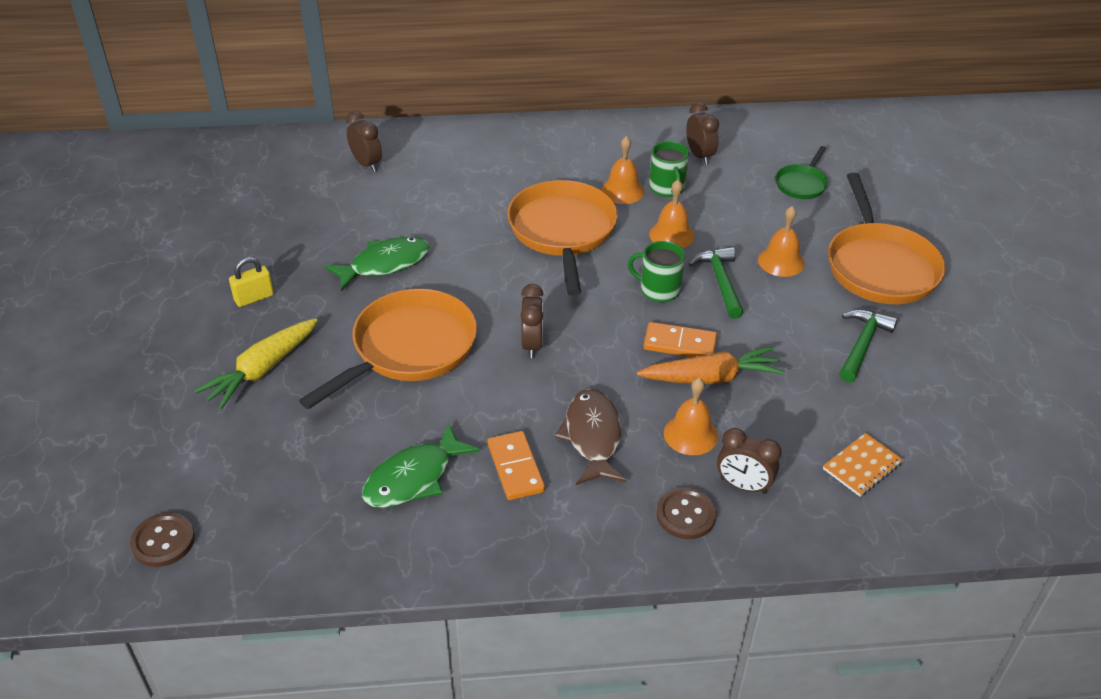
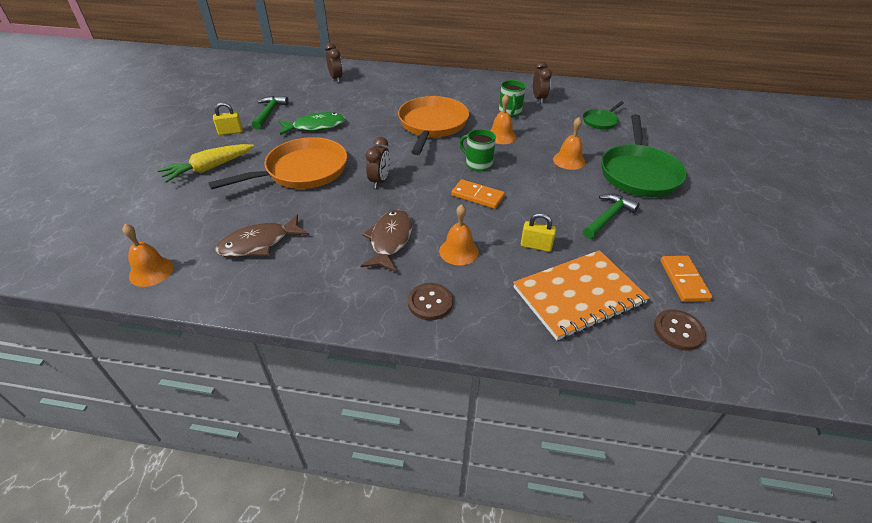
camera: 15 degrees right, 0 degrees up
(163, 541) = (84, 250): brown button -> brown button (678, 331)
(413, 478) = (259, 243): green fish -> brown fish
(515, 468) = (328, 250): orange domino -> orange domino (683, 280)
(622, 190) = (481, 110): orange bell -> orange bell (151, 271)
(711, 378) = (490, 219): orange carrot -> none
(720, 281) = (522, 165): green hammer -> green hammer (269, 113)
(743, 485) = (481, 291): brown clock -> none
(786, 406) = (536, 246): none -> yellow padlock
(862, 466) = (578, 295): orange notebook -> orange notebook, size x2.07
(879, 266) = (638, 173): orange pan -> green pan

